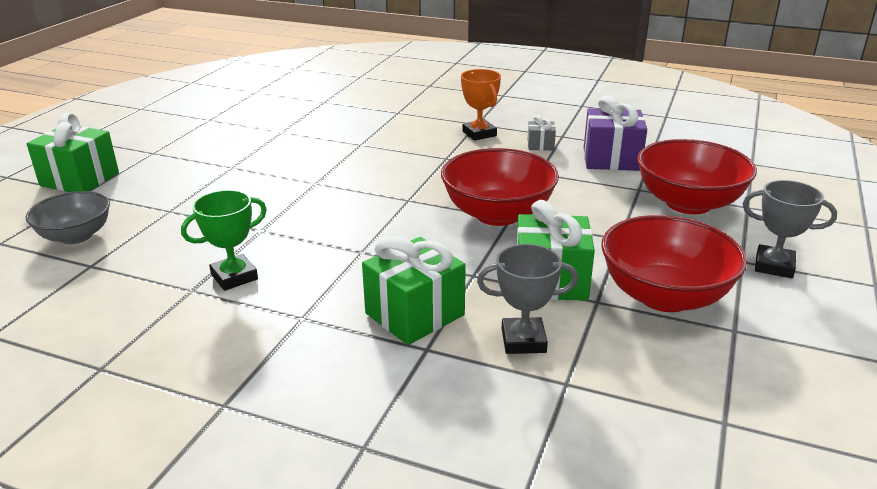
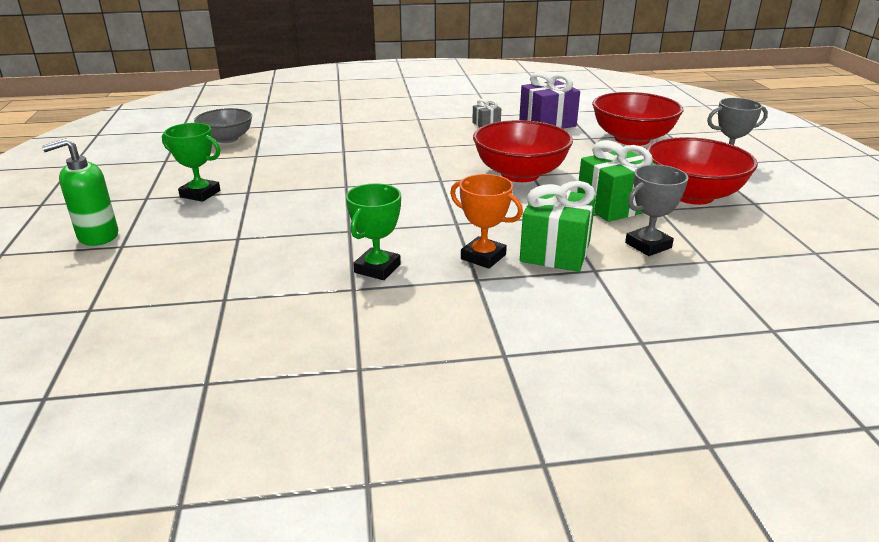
camera: 30 degrees left, 0 degrees up
(76, 236) = (170, 281): grey bowl -> grey bowl (227, 139)
(79, 179) = (98, 236): green gift -> green soap dispenser
(193, 159) = (200, 194): none -> green trophy
(479, 134) = (429, 125): orange trophy -> orange trophy (483, 257)

